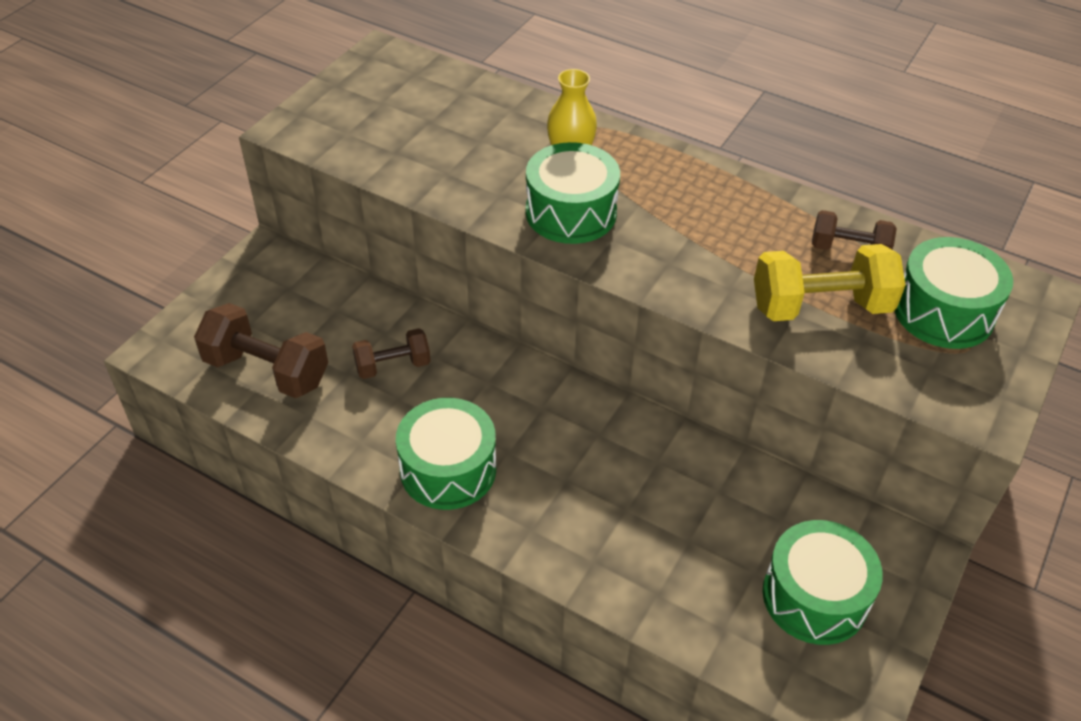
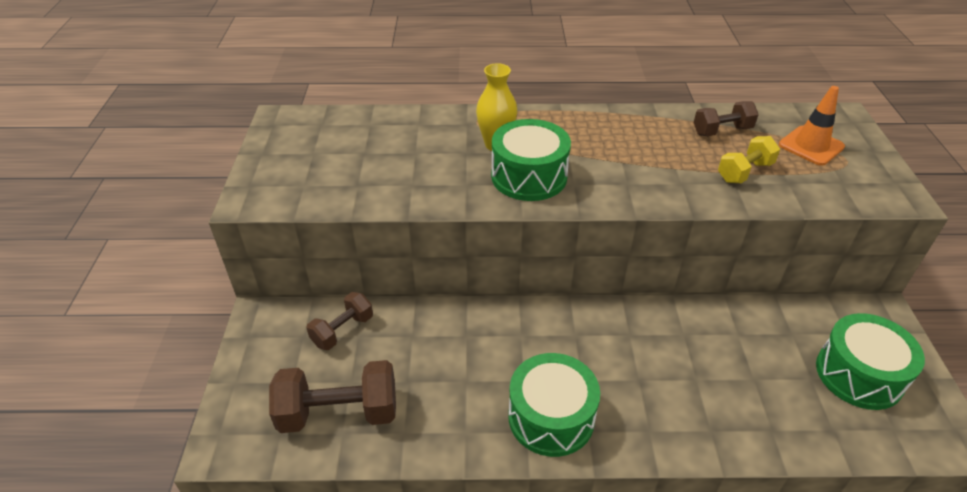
camera: 30 degrees left, 5 degrees down
(393, 366) = (440, 358): brown dumbbell -> brown dumbbell (342, 330)
(820, 307) = (744, 172): yellow dumbbell -> yellow dumbbell, size x0.60
(943, 312) = (811, 146): green drum -> orange traffic cone

